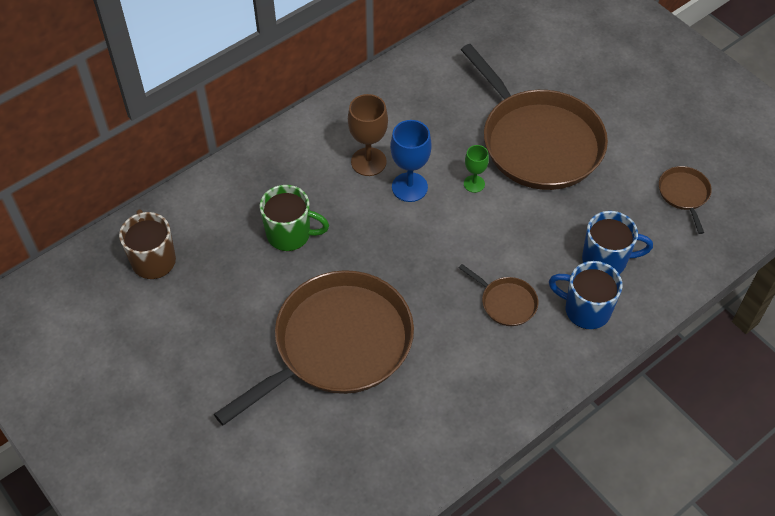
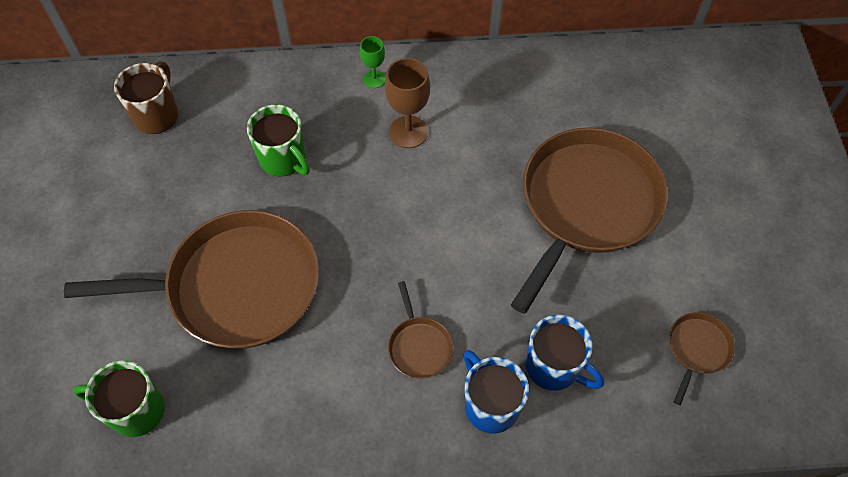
camera: 35 degrees right, 5 degrees up
(341, 473) = (135, 410): none -> green mug
(409, 187) = (425, 177): blue goblet -> none
(474, 184) = (488, 210): green goblet -> green goblet (374, 79)
(538, 141) = (586, 204): brown pan -> brown pan turned 150 degrees counterclockwise

